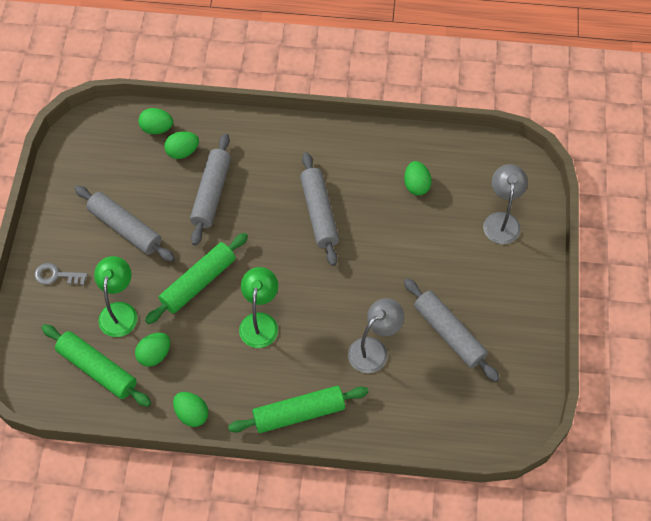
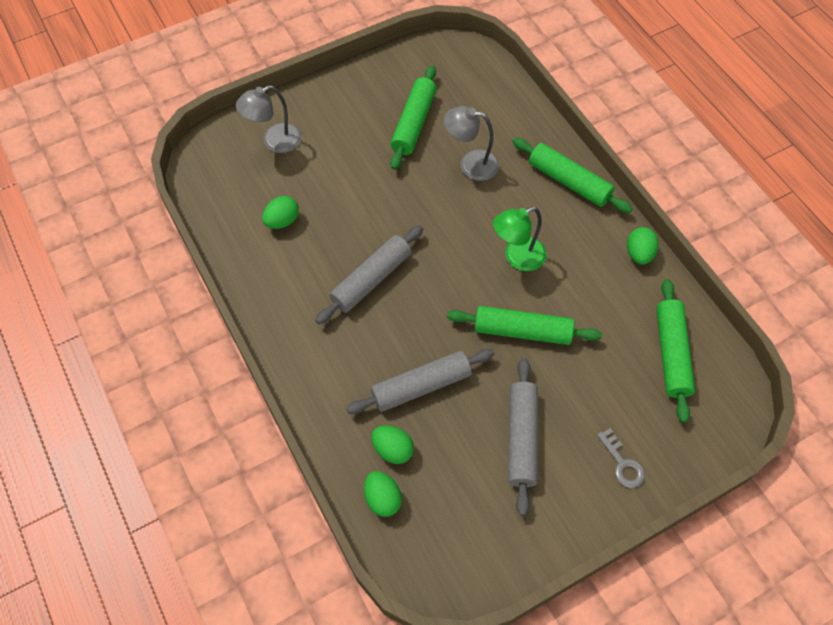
camera: 125 degrees left, 0 degrees up
(119, 311) = (606, 377): green lamp -> none
(154, 355) = (617, 317): green egg -> none
(449, 333) = (413, 123): grey rolling pin -> green rolling pin

